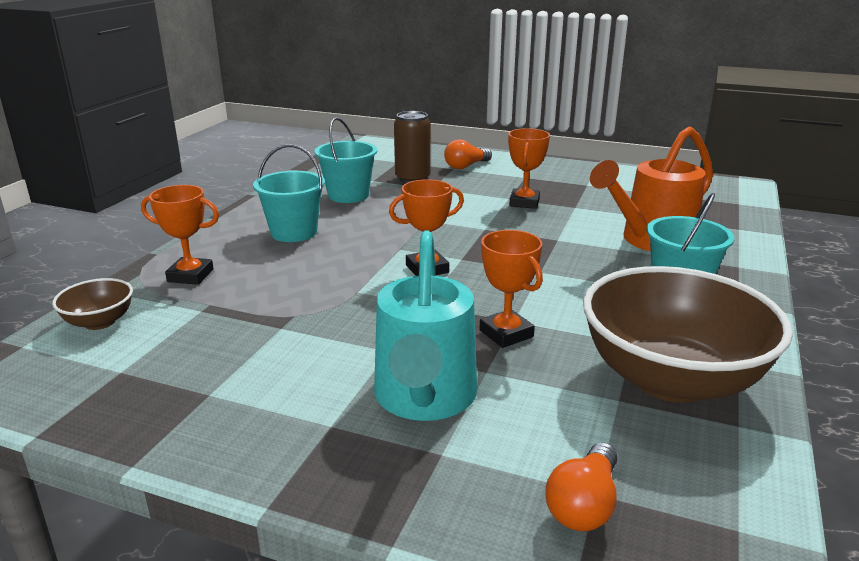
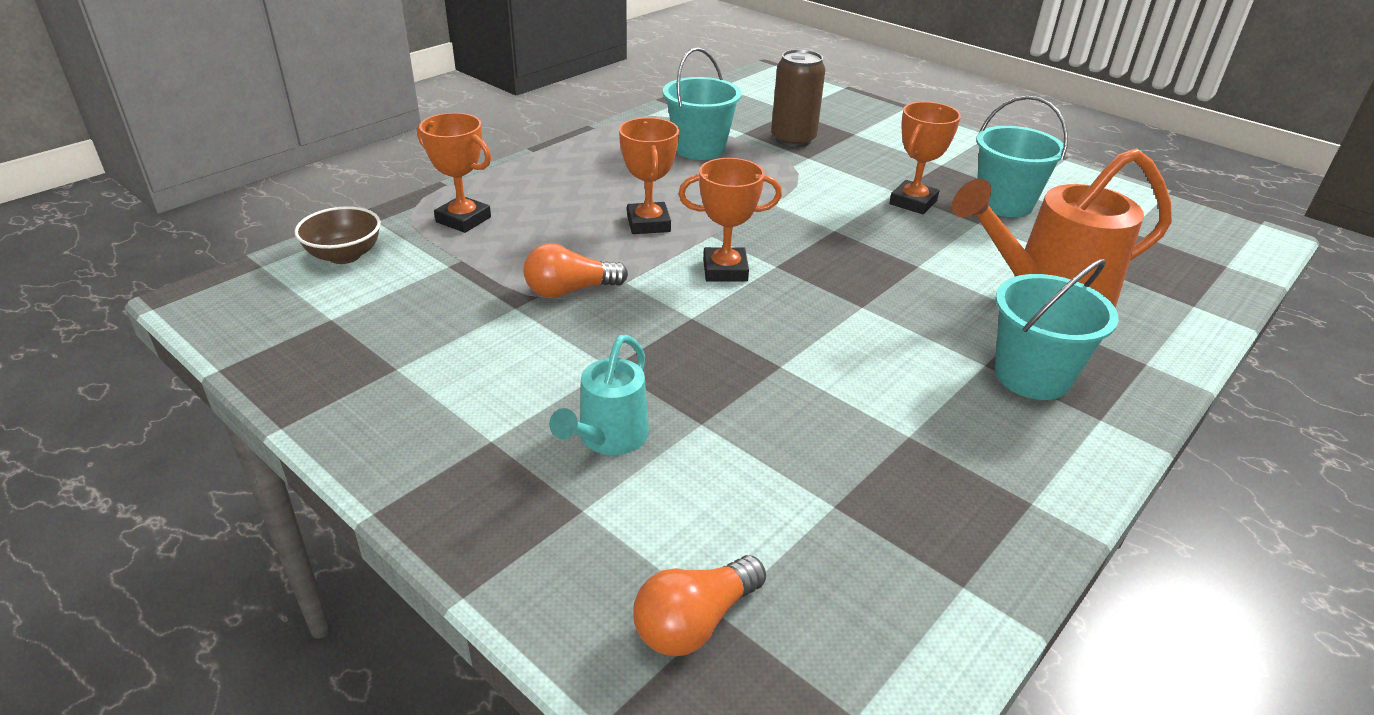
camera: 20 degrees right, 10 degrees up
(294, 232) = (605, 187): turquoise bucket -> turquoise bucket (1004, 203)
(424, 400) = (608, 439): turquoise watering can -> turquoise watering can, size x0.55
(466, 166) = (873, 133): orange light bulb -> orange light bulb (570, 290)
(506, 333) = (759, 381): orange trophy -> orange trophy (648, 223)
(671, 379) = (921, 499): brown bowl -> none

